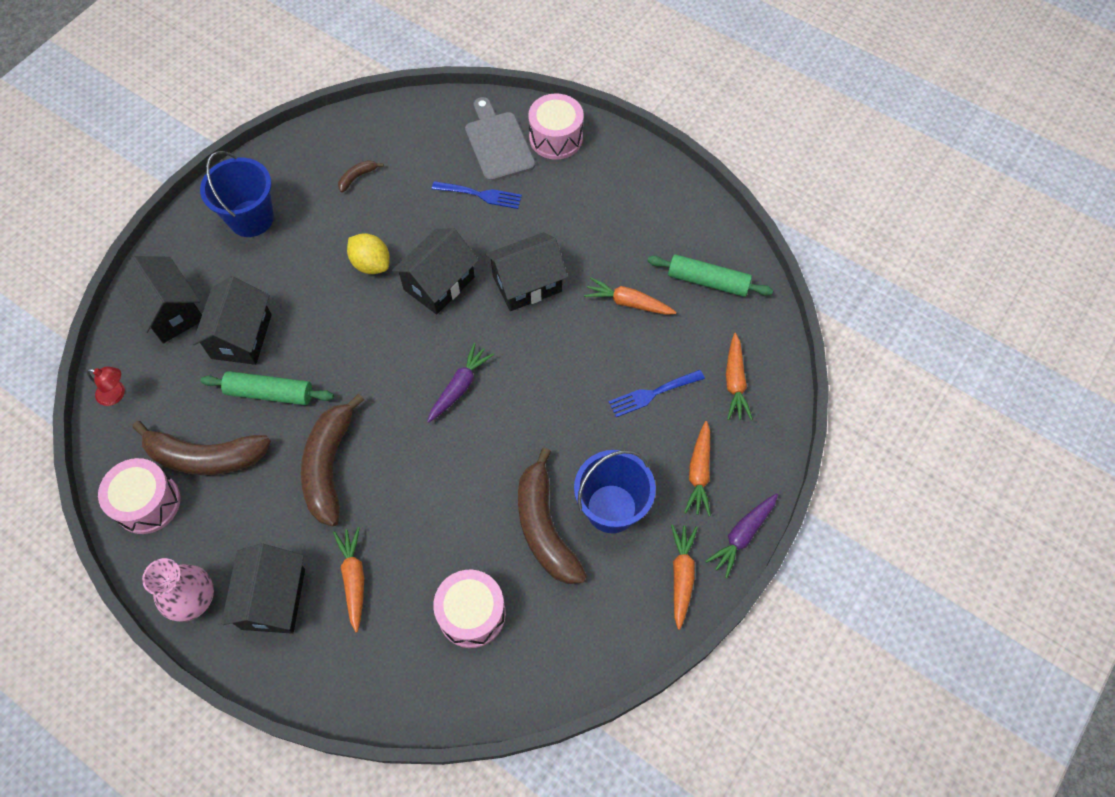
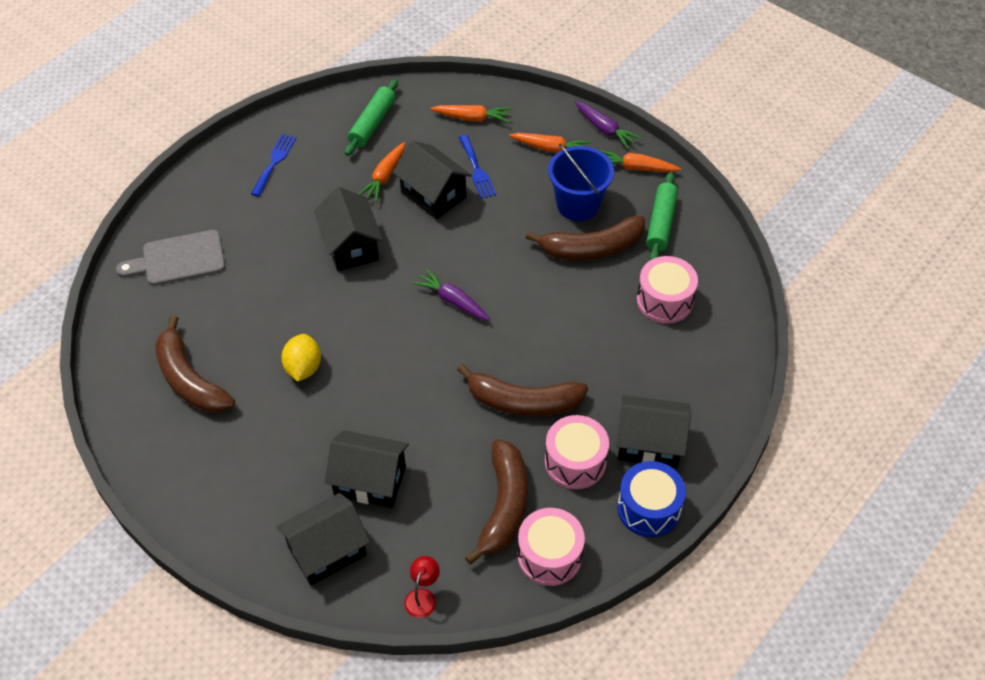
camera: 85 degrees left, 10 degrees down
(193, 599) = (649, 508): pink vase -> blue drum
(251, 218) = (220, 478): blue bucket -> none
(270, 393) = (439, 453): green rolling pin -> green rolling pin (661, 223)
(354, 579) = (632, 382): orange carrot -> none
(357, 177) = (189, 379): brown banana -> brown banana, size x2.31
(371, 264) = (303, 368): yellow lemon -> yellow lemon turned 45 degrees counterclockwise
(439, 283) = (337, 313): black house -> black house (433, 195)
(481, 195) = (240, 276): blue fork -> blue fork (274, 162)
(556, 138) = (185, 214): pink drum -> pink drum (575, 462)

